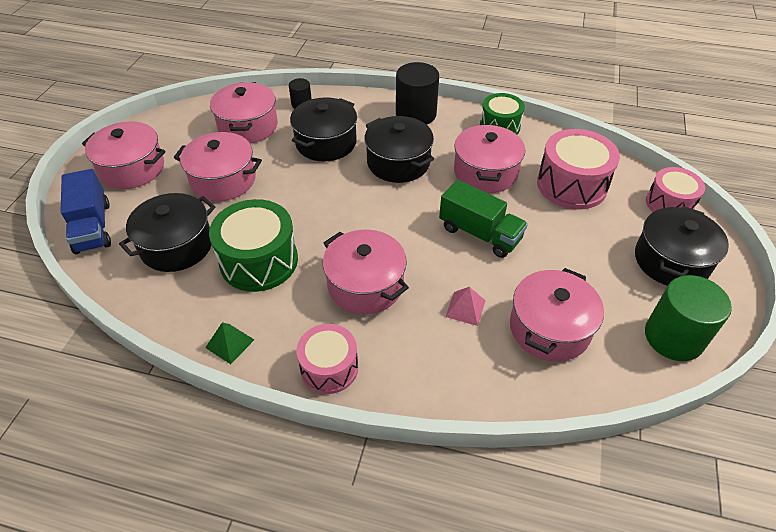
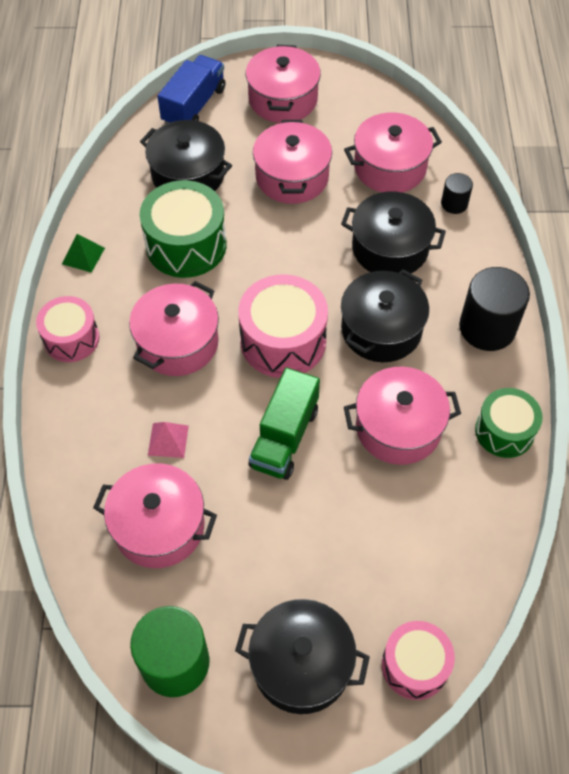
camera: 75 degrees right, 10 degrees up
(93, 227) = (194, 106): blue truck -> blue truck turned 150 degrees clockwise
(571, 185) = (410, 534): pink drum -> pink drum (283, 341)

